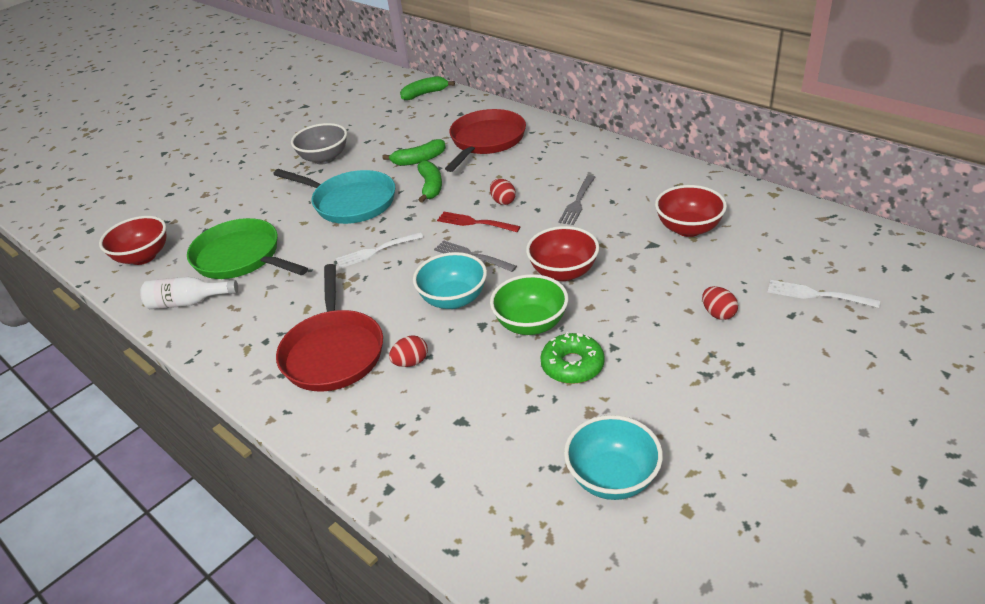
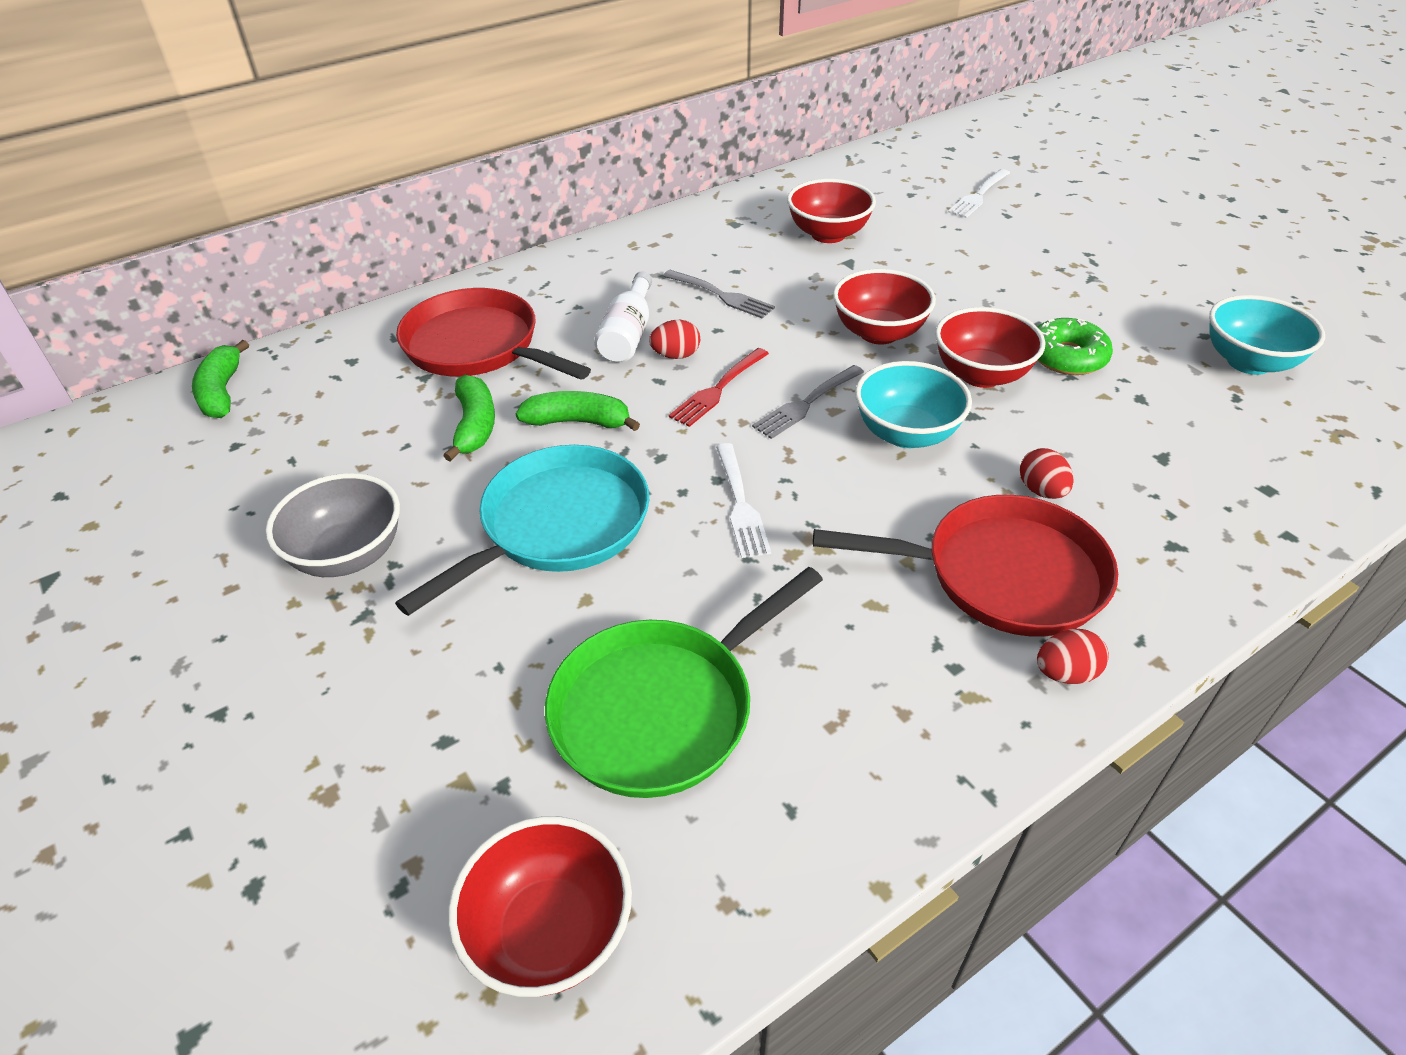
camera: 80 degrees left, 5 degrees up
(188, 302) = (791, 808): white bottle -> white bottle (628, 334)
(531, 324) = (981, 375): green bowl -> red bowl
(718, 314) = (994, 251): red egg -> red egg (1065, 673)

